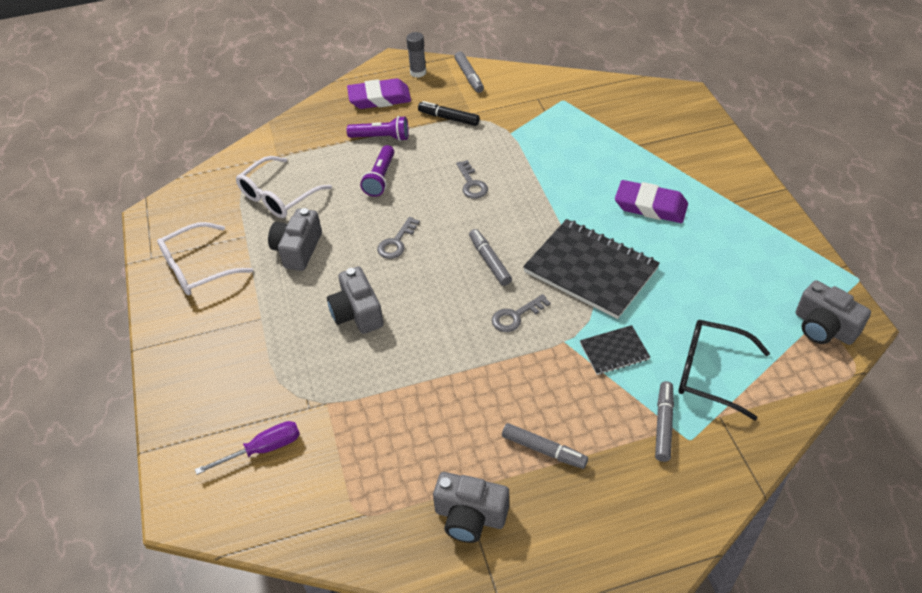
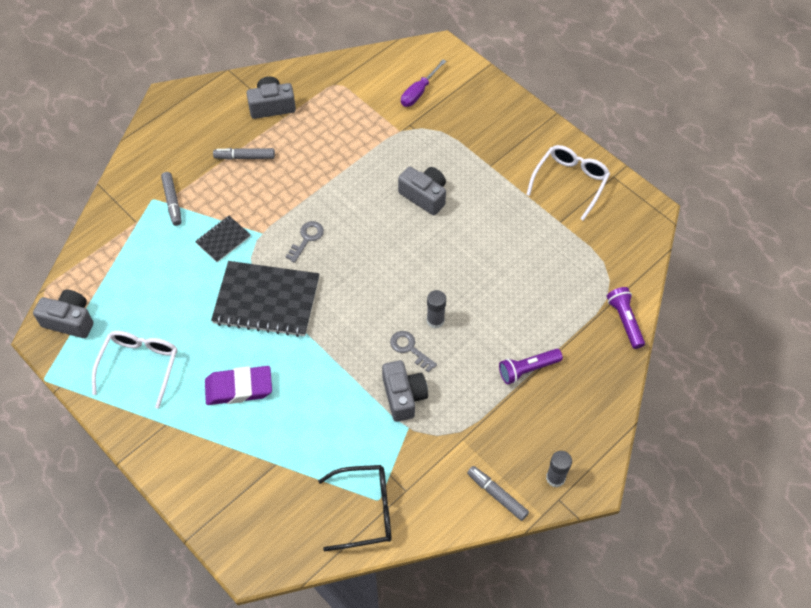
camera: 150 degrees right, 10 degrees up
(278, 196) = (566, 267): white glasses -> white glasses (140, 366)
(298, 250) = (508, 227): grey camera -> grey camera (403, 396)
(379, 98) = (567, 421): purple eraser -> none
(380, 178) = (494, 322): purple flashlight -> purple flashlight (625, 321)
(396, 242) = (435, 264): grey key -> none
(432, 197) = (435, 320): none -> grey glue stick
(448, 118) = (480, 422): black marker -> none
(489, 261) = (351, 277): grey marker -> none
(710, 373) = (149, 250): black glasses -> black glasses (365, 510)

